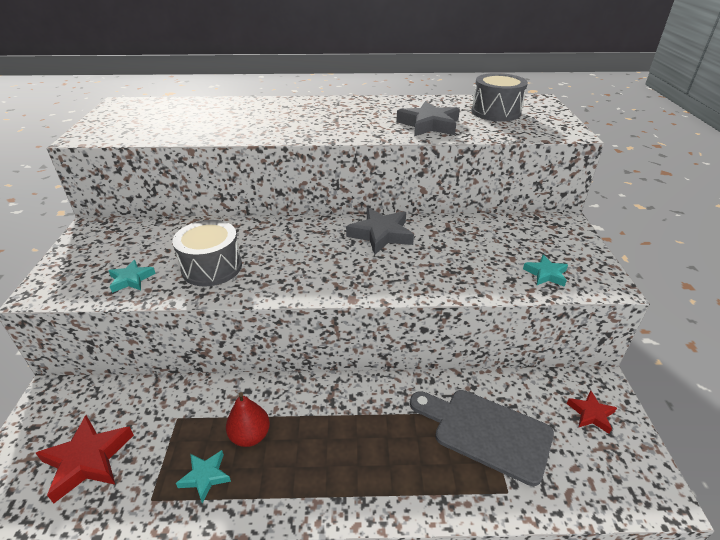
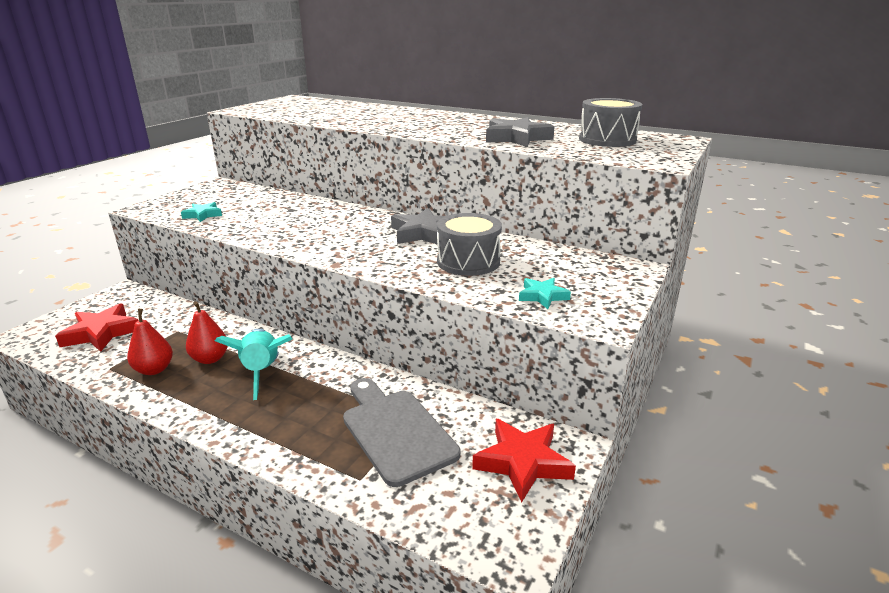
camera: 30 degrees right, 10 degrees down
(205, 476) = (154, 370): turquoise star -> red pear
(212, 267) = (263, 221): grey drum -> grey drum (468, 261)
(317, 426) = (262, 372): none -> turquoise rocket
(591, 414) = (523, 462): red star -> red star, size x1.73

